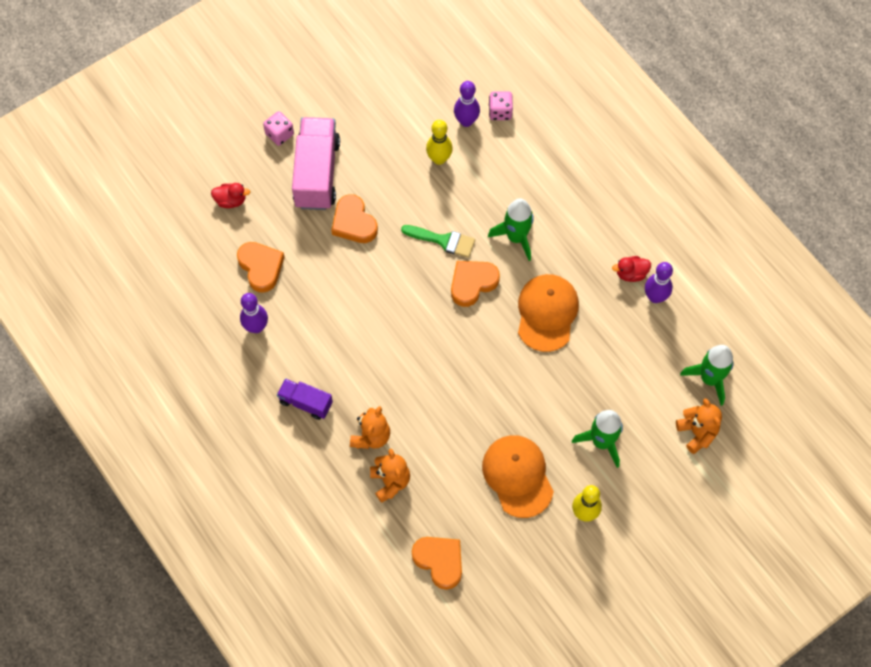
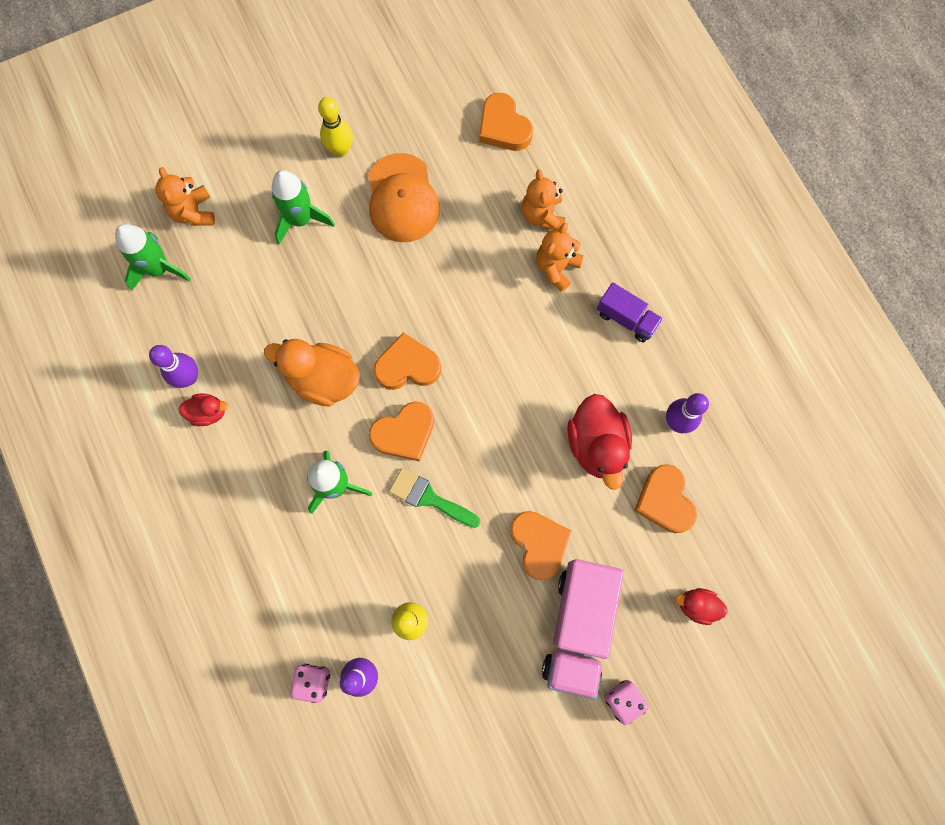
camera: 170 degrees left, 10 degrees up
(318, 299) = (596, 445): none -> red duck
(481, 334) = (407, 366): none -> orange heart
(547, 313) = (323, 379): orange cap -> orange duck

